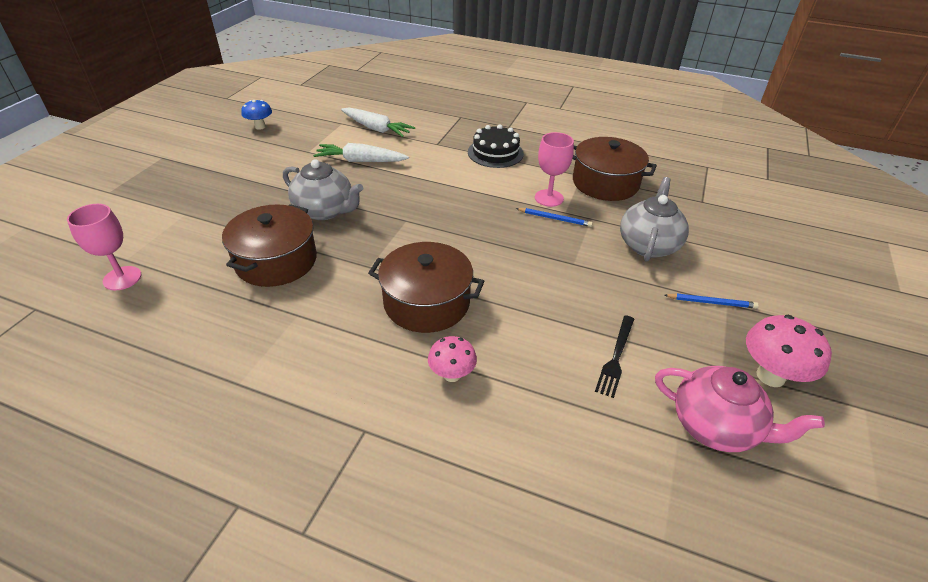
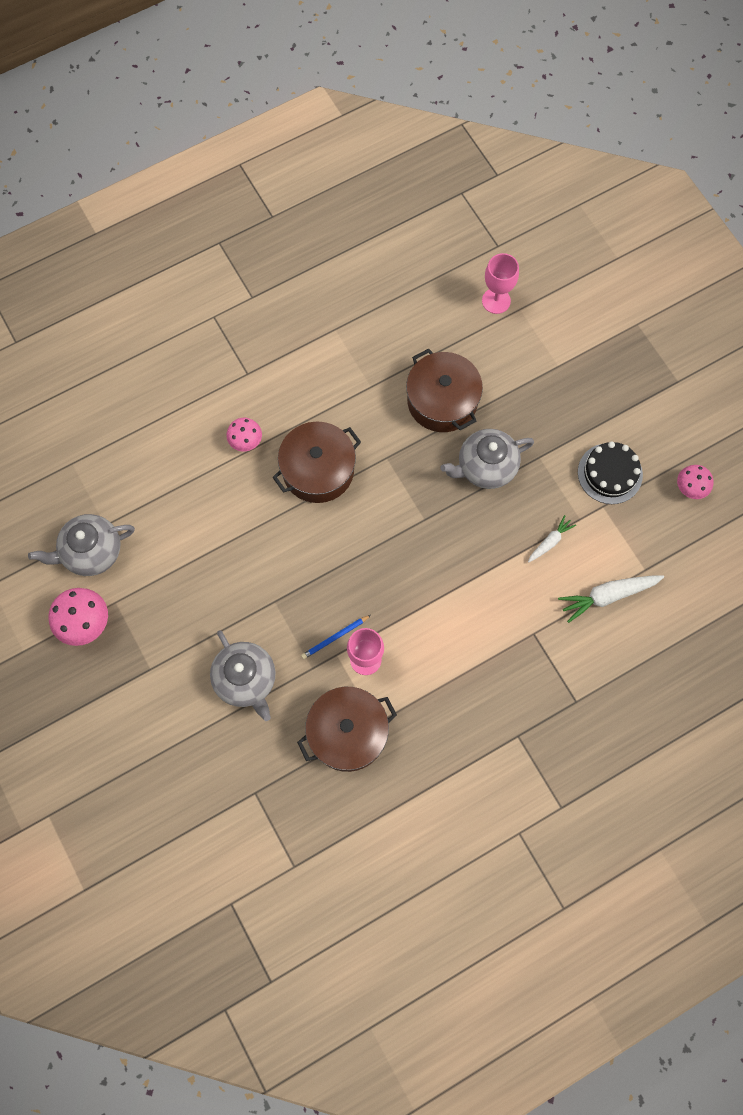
camera: 130 degrees right, 30 degrees up
(260, 127) = (690, 488): blue mushroom -> pink mushroom
(360, 161) = (550, 541): white carrot -> white carrot, size x0.58
(495, 153) = (475, 676): black cake -> black cake (610, 473)
(616, 357) = (177, 546): black fork -> none
(711, 302) = (160, 658): blue pencil -> none
(715, 426) = (91, 552): pink teapot -> grey teapot

